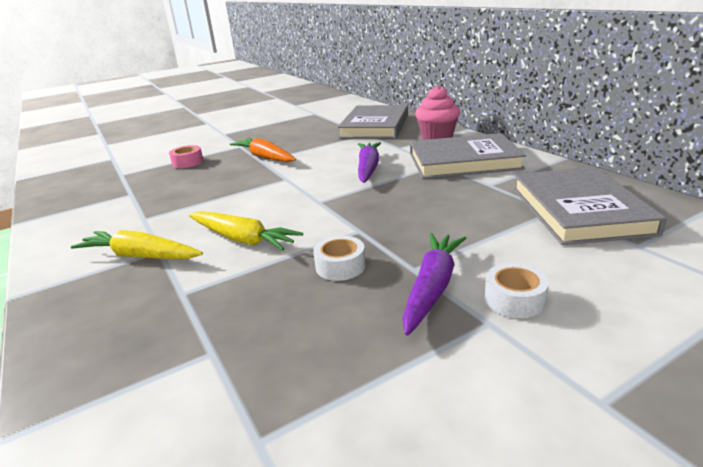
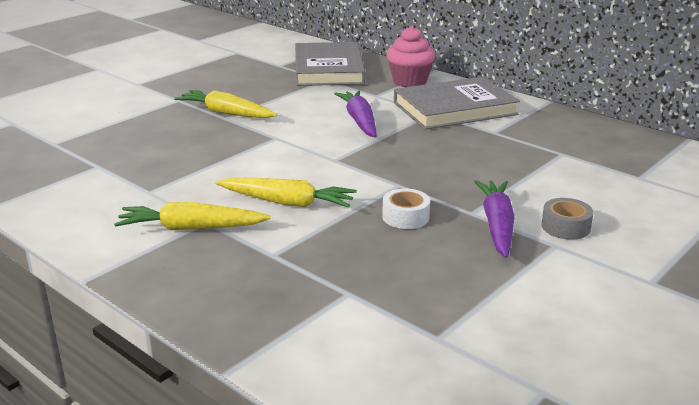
camera: 20 degrees left, 0 degrees up
(188, 162) = (130, 124): pink tape -> none
(265, 157) = (226, 113): orange carrot -> yellow carrot
(514, 299) = (565, 227): white tape -> grey tape
(579, 210) = (583, 151): grey book -> none

